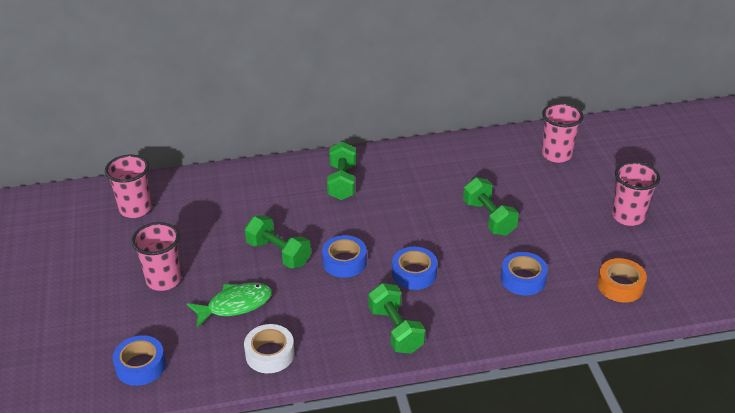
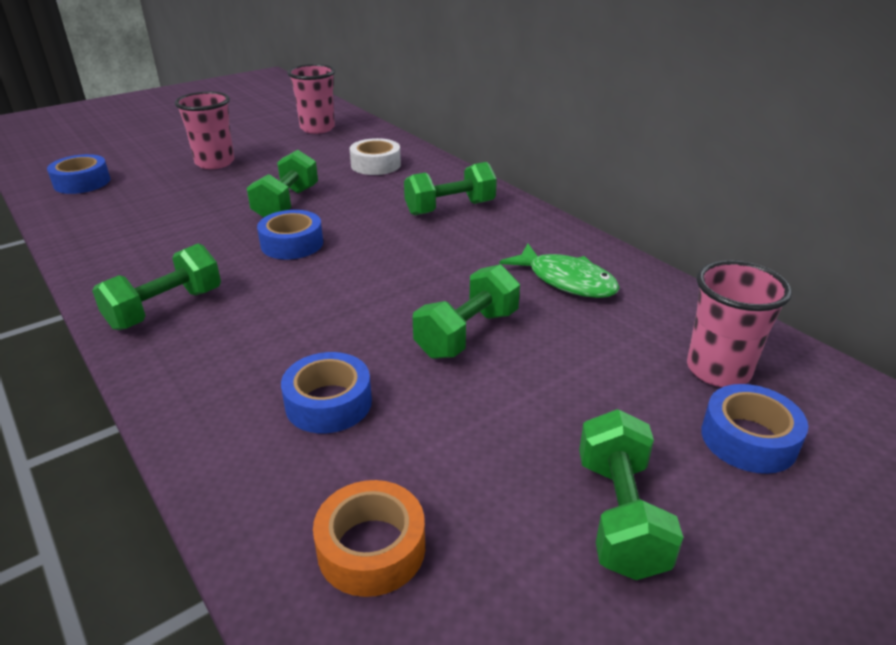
camera: 65 degrees right, 5 degrees down
(235, 305) = (186, 202): green fish -> green fish (566, 281)
(270, 354) = (106, 238): white tape -> white tape (376, 165)
(414, 273) = (292, 297): blue tape -> blue tape (748, 439)
(628, 216) = (620, 515): pink cup -> green dumbbell

